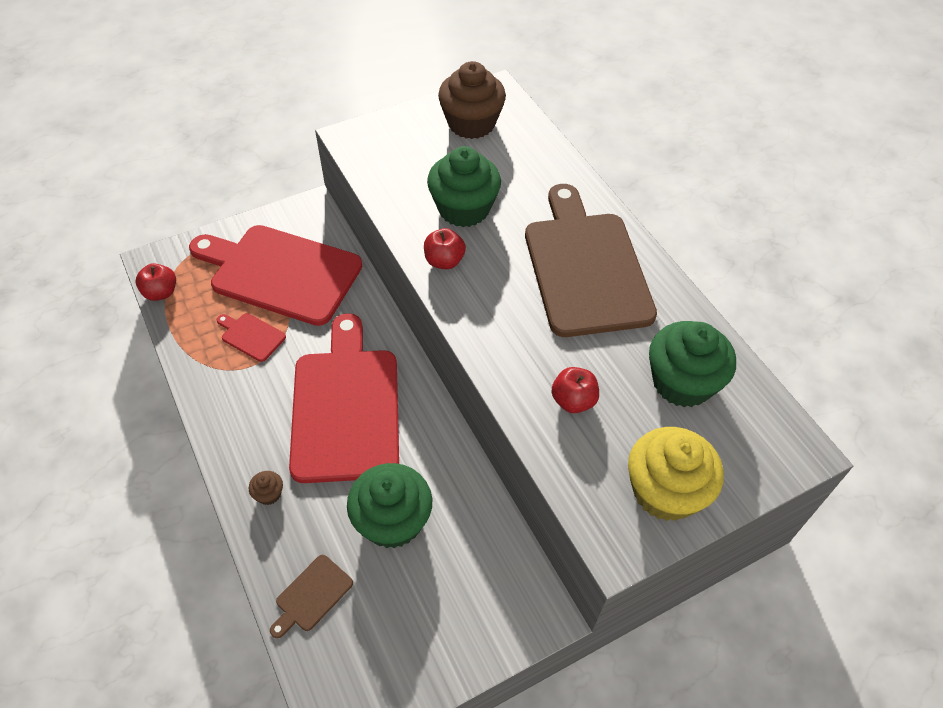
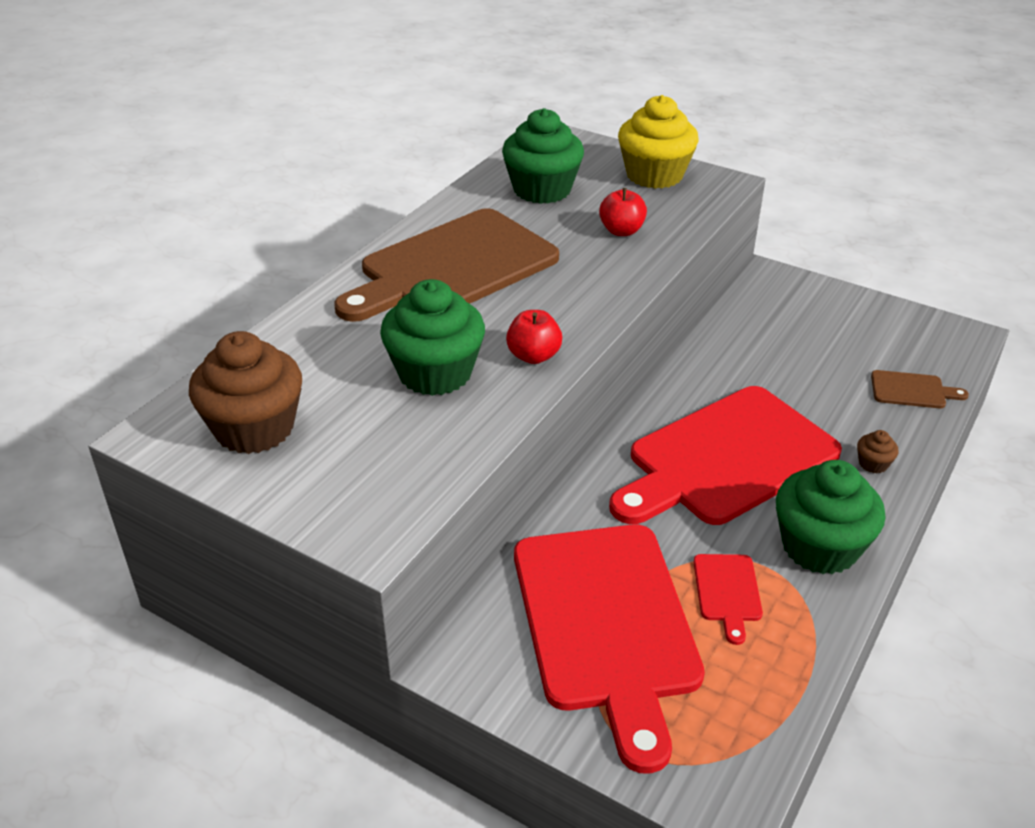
camera: 120 degrees left, 15 degrees down
(161, 293) = (766, 746): red apple -> none
(392, 521) = (797, 375): green cupcake -> green cupcake (819, 547)

